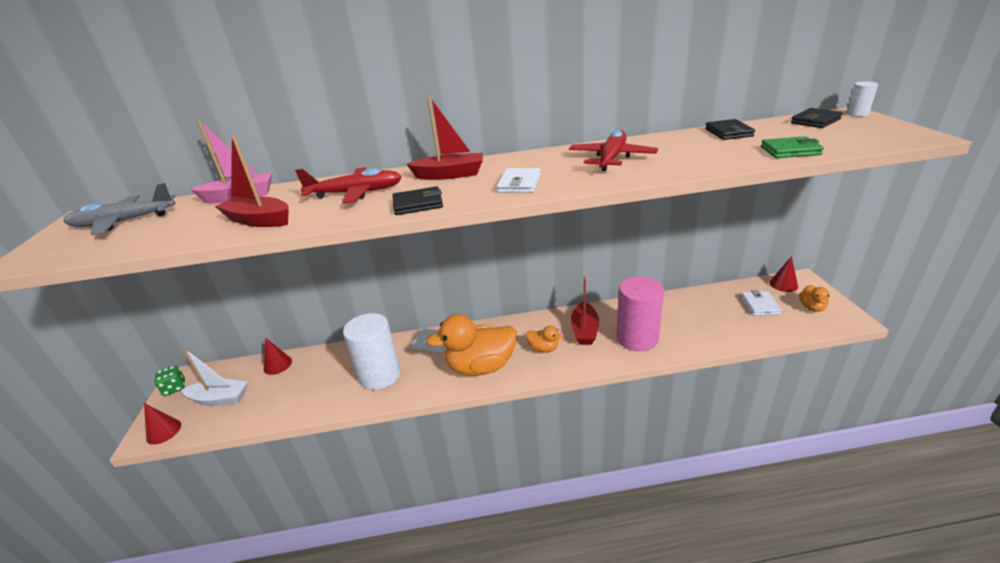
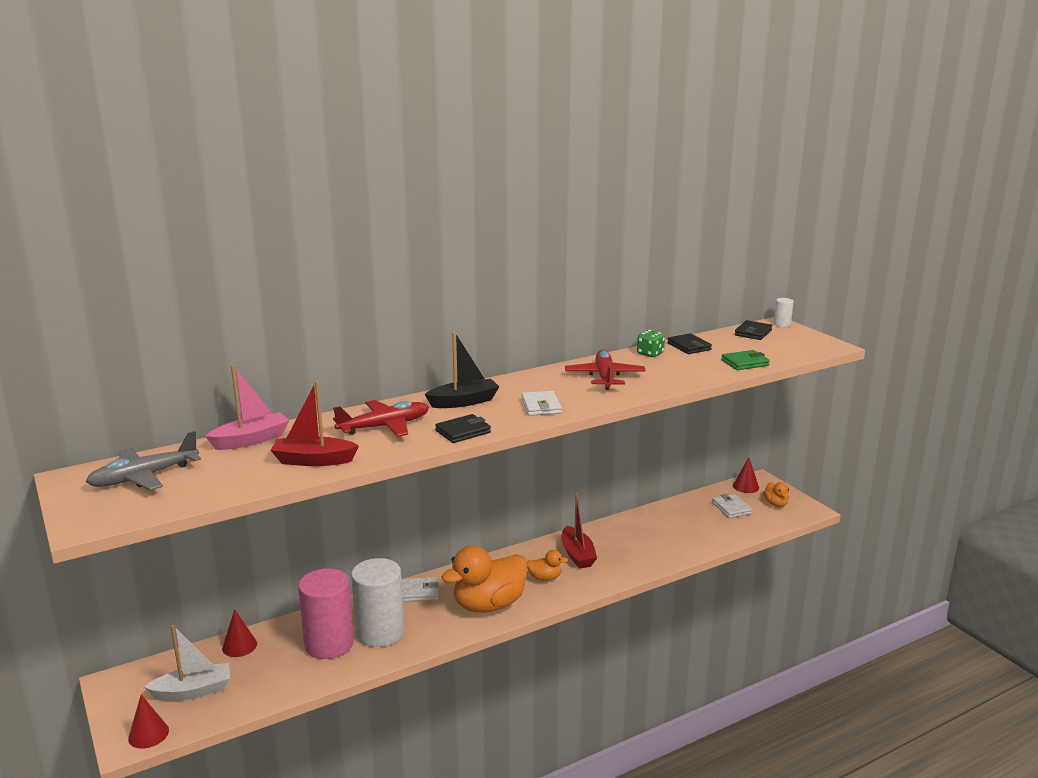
camera: 25 degrees left, 10 degrees down
(175, 388) = (116, 693): green dice -> green dice (650, 354)
(450, 175) = (464, 402): red boat -> black boat
(637, 338) = (632, 554): pink cylinder -> pink cylinder (329, 644)

